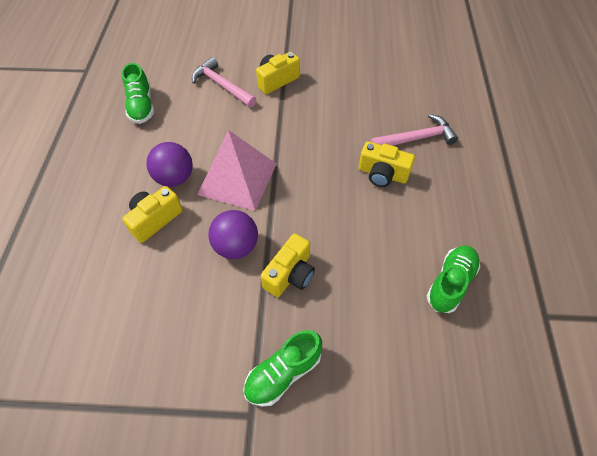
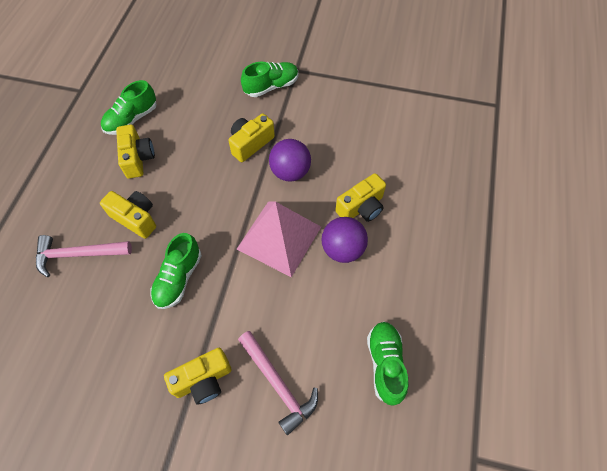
camera: 170 degrees left, 5 degrees up
(320, 135) = (178, 278): none -> green shoe
(414, 234) = (138, 158): none -> yellow camera

